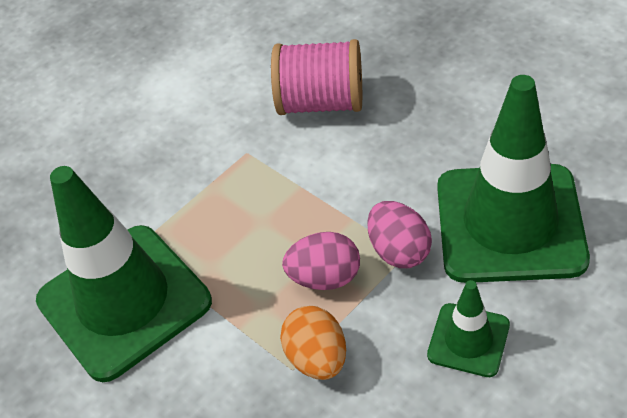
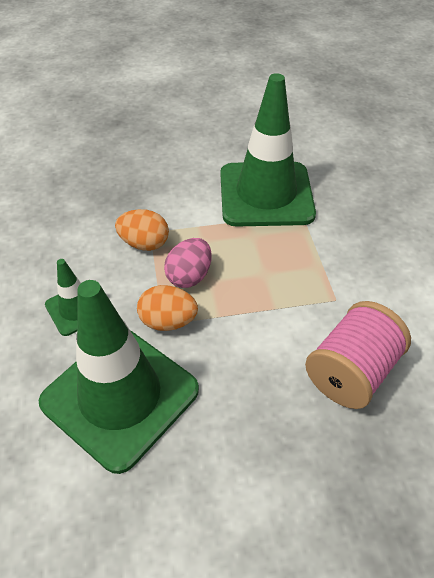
camera: 120 degrees right, 0 degrees up
(399, 251) = (168, 321): pink egg -> orange egg

